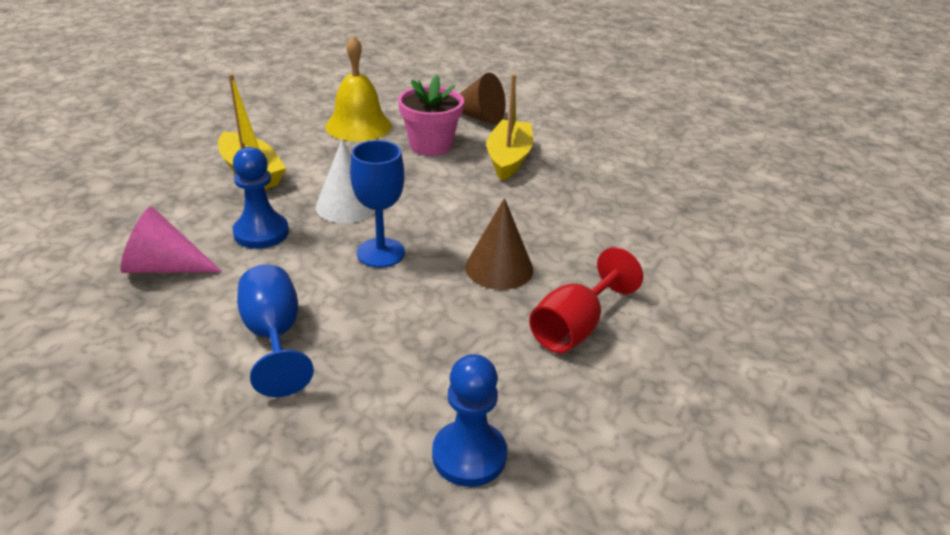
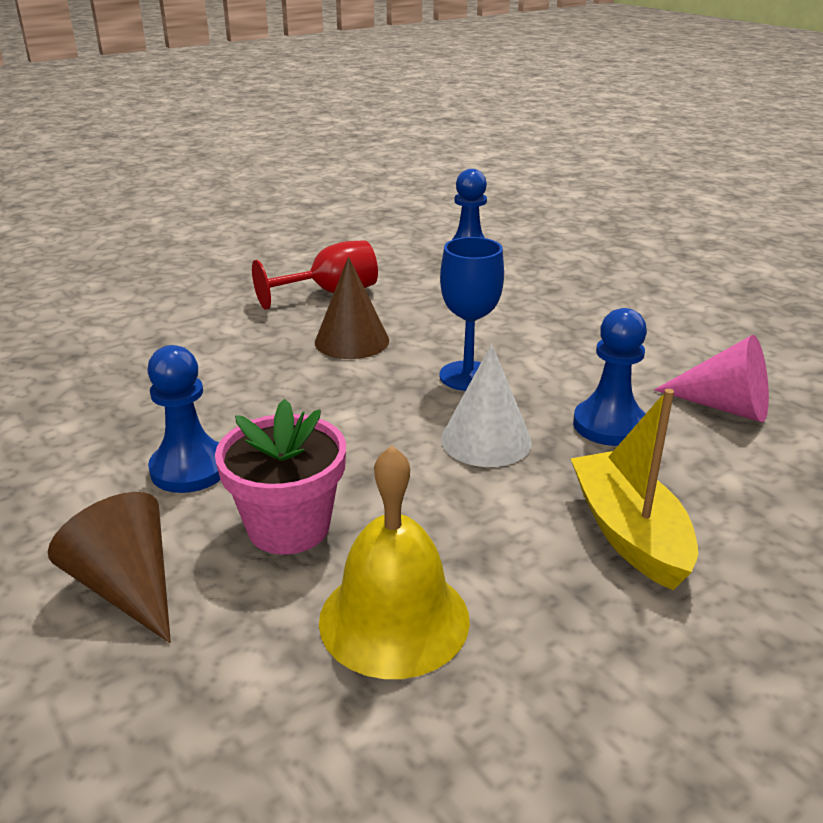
camera: 155 degrees left, 5 degrees down
(274, 336) = (595, 330): blue goblet -> none
(508, 159) = (190, 469): yellow boat -> blue pawn

